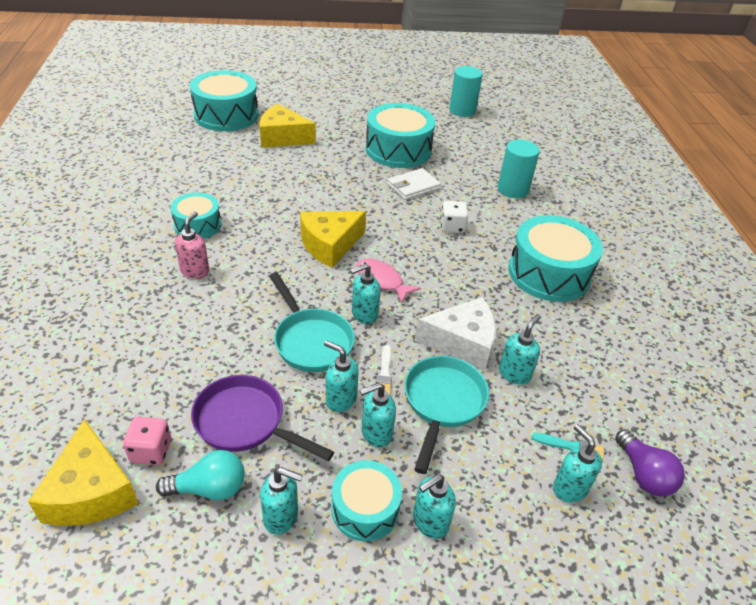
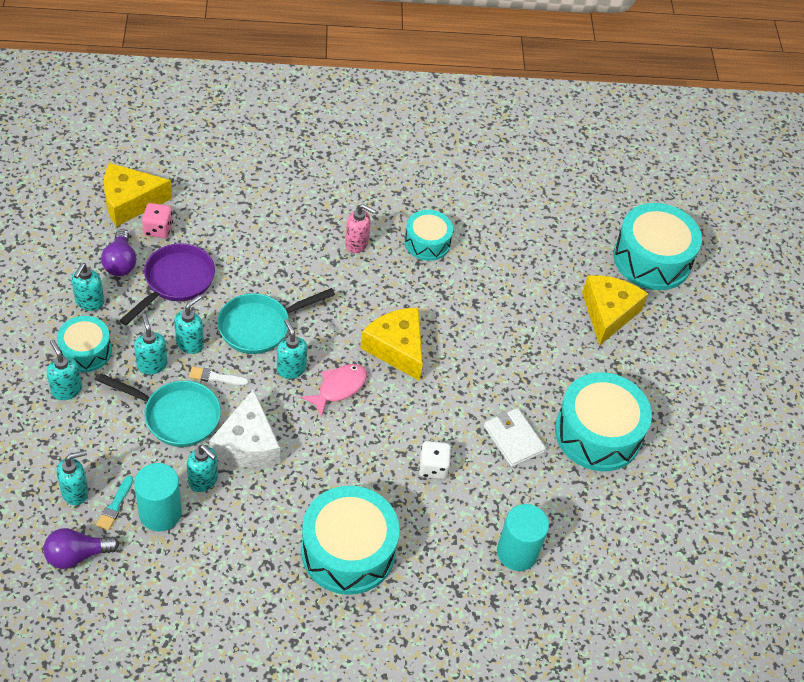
camera: 90 degrees right, 10 degrees up
(209, 488) = (120, 262): turquoise light bulb -> purple light bulb
(462, 110) = (724, 531): turquoise cylinder -> turquoise cylinder (160, 513)

